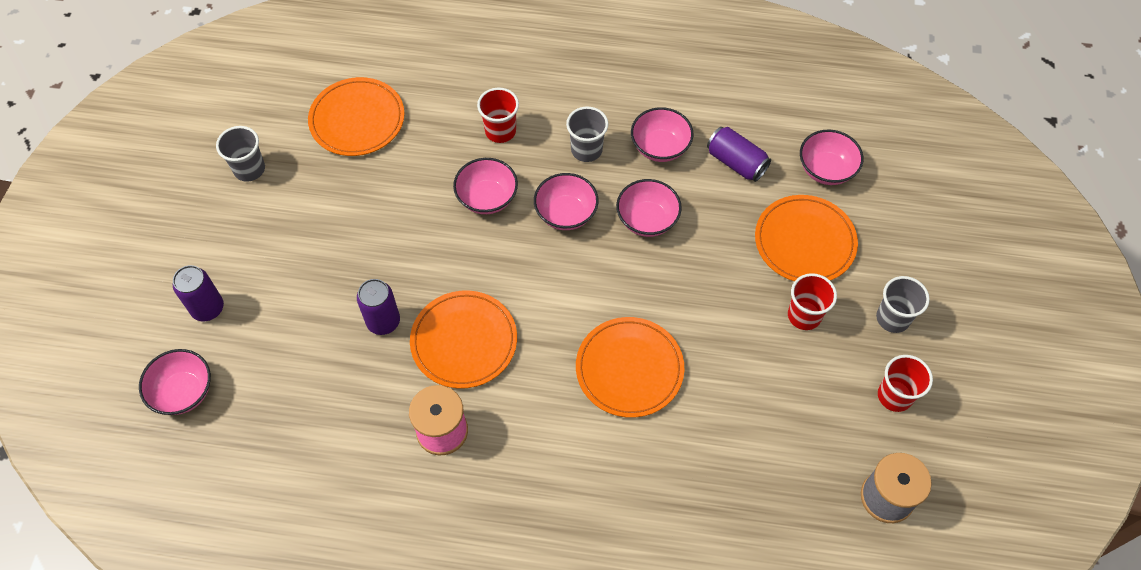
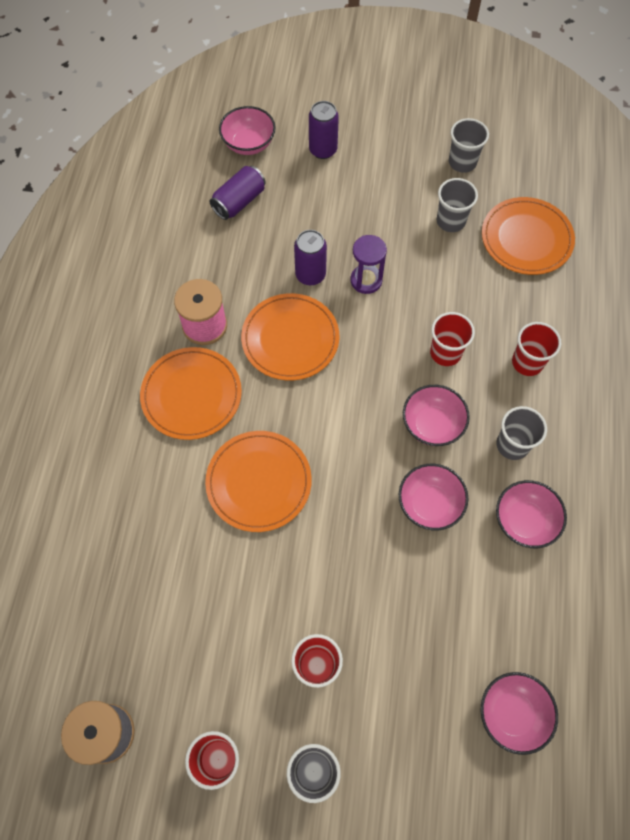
camera: 90 degrees right, 5 degrees up
(327, 184) = (450, 221): none -> grey cup
(395, 267) = (366, 280): none -> purple hourglass
(487, 198) = (445, 353): pink bowl -> red cup
(736, 162) = (512, 605): purple can -> purple can (239, 201)
(804, 241) = (410, 676): orange plate -> orange plate (191, 395)

